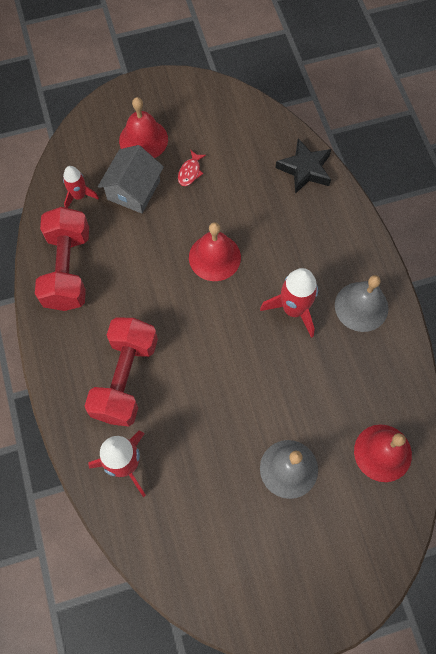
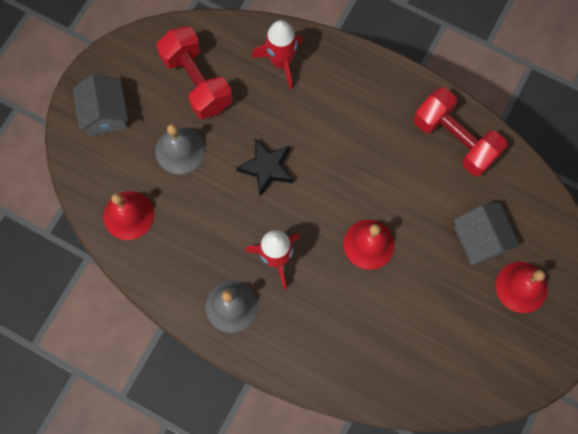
camera: 135 degrees right, 5 degrees up
(79, 196) = (511, 197): red rocket -> none
(125, 378) = (337, 108): red dumbbell -> red dumbbell (197, 82)
(190, 172) = (458, 294): red fish -> none
(305, 169) = (377, 383): black star -> black star (267, 168)
(325, 570) = (105, 114): none -> grey house

